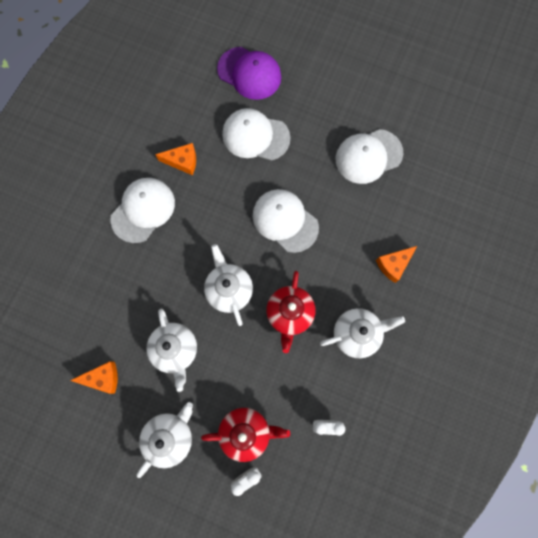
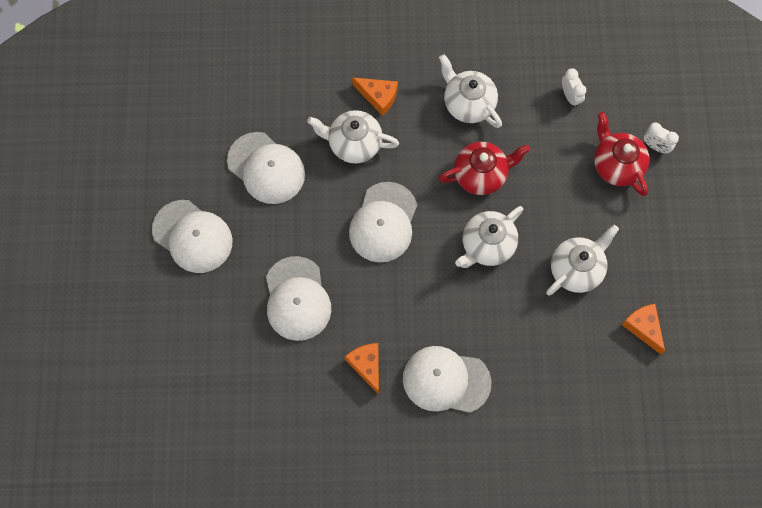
camera: 115 degrees left, 5 degrees down
(170, 436) = (660, 233): white teapot -> white teapot (354, 144)
(249, 73) = (218, 343): purple cap -> none
(337, 87) = (192, 236): none -> white cap

